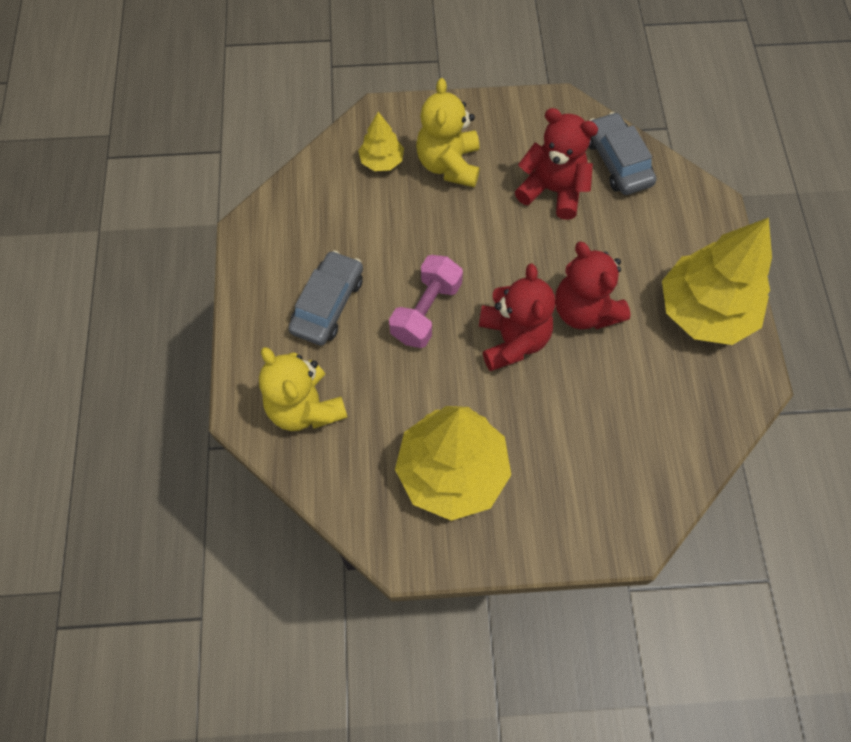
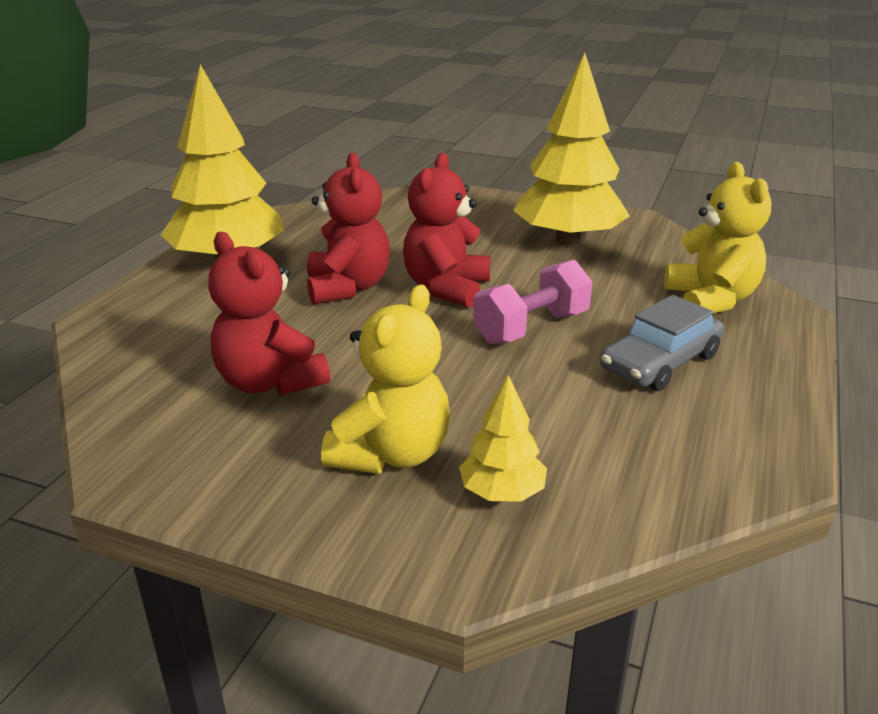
camera: 155 degrees left, 35 degrees down
(617, 161) = (147, 385): grey car -> none

